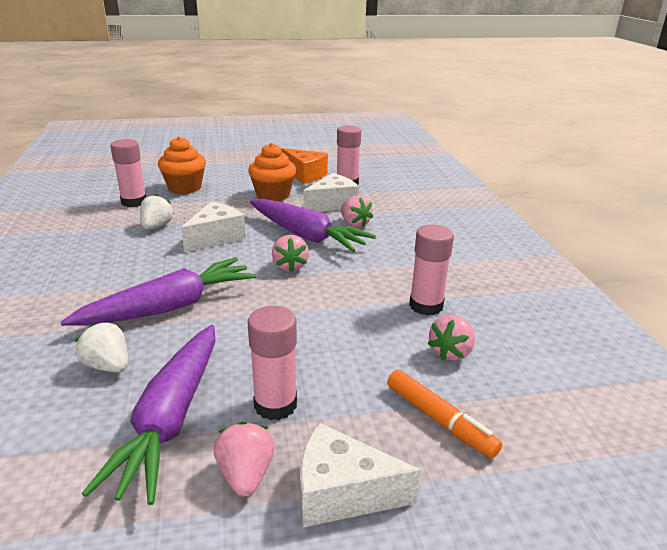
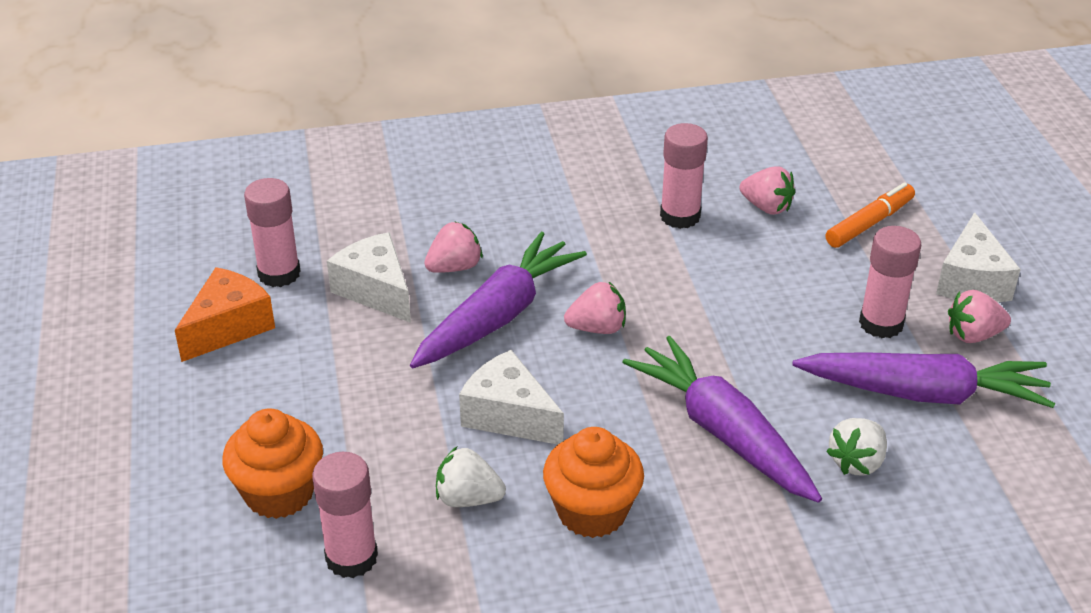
camera: 90 degrees left, 10 degrees up
(273, 195) = (329, 363): orange cupcake -> orange cupcake (592, 511)

